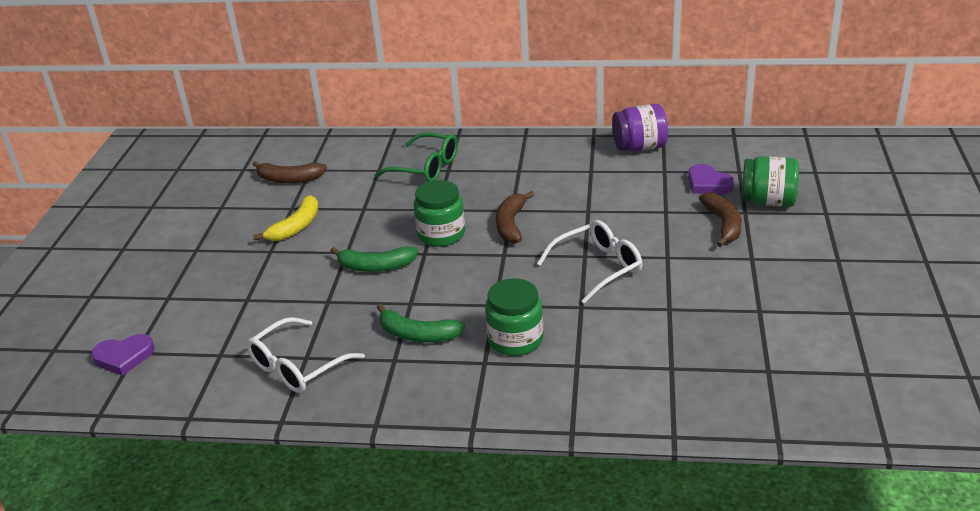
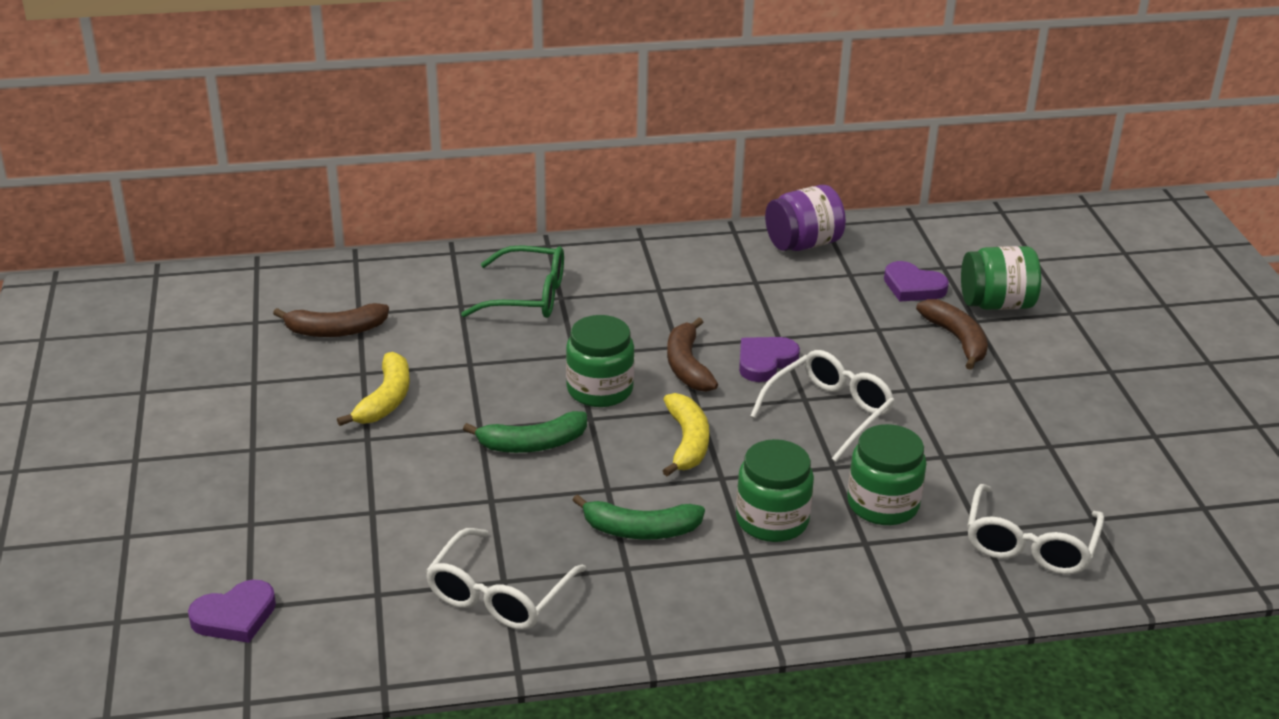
camera: 20 degrees left, 0 degrees up
(483, 277) = (687, 442): none -> yellow banana
(569, 227) = (765, 362): none -> purple heart
(604, 338) = (883, 504): none -> green jar
(706, 383) = (1029, 544): none -> white glasses

